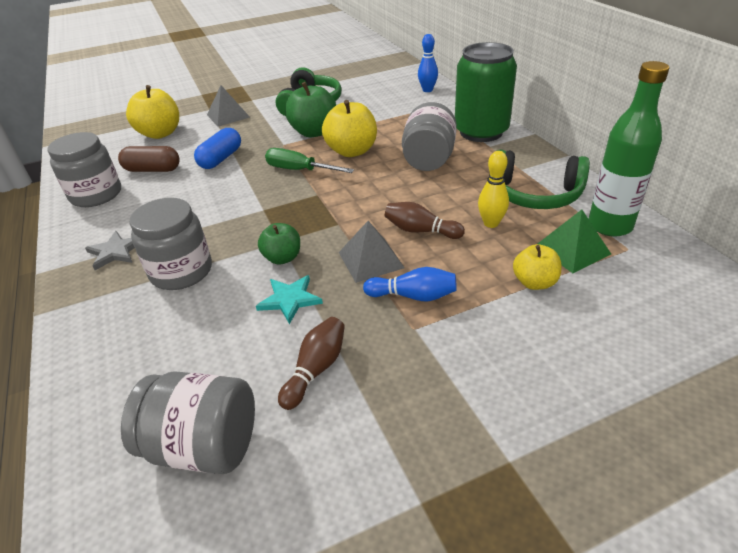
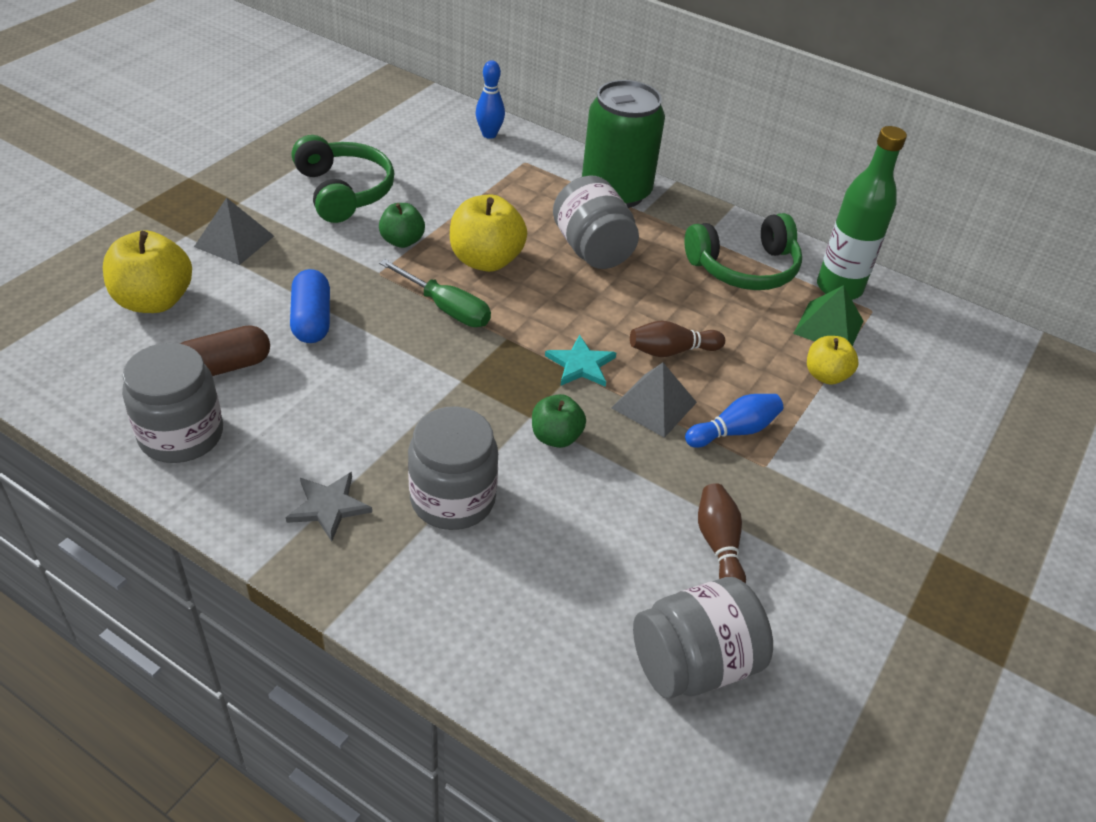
camera: 40 degrees left, 5 degrees up
(290, 299) = (617, 483): turquoise star -> turquoise star (581, 364)
(299, 170) = (446, 308): green screwdriver -> green screwdriver turned 135 degrees counterclockwise
(314, 132) = (402, 241): green apple -> green apple, size x0.60
(491, 223) = (732, 319): yellow bowling pin -> none

